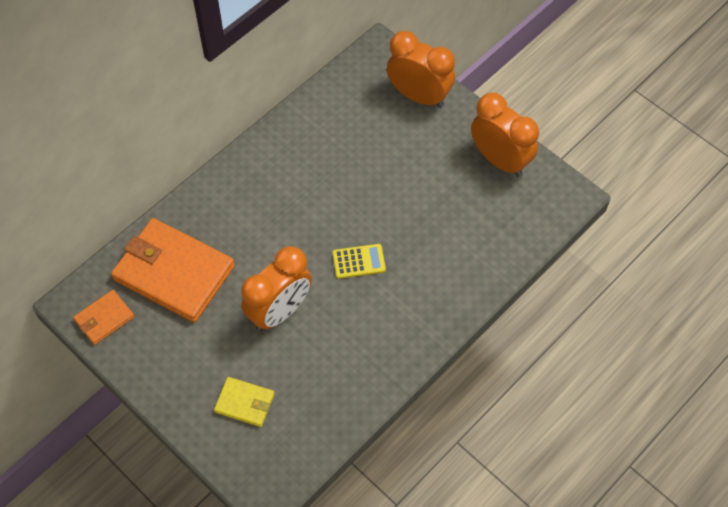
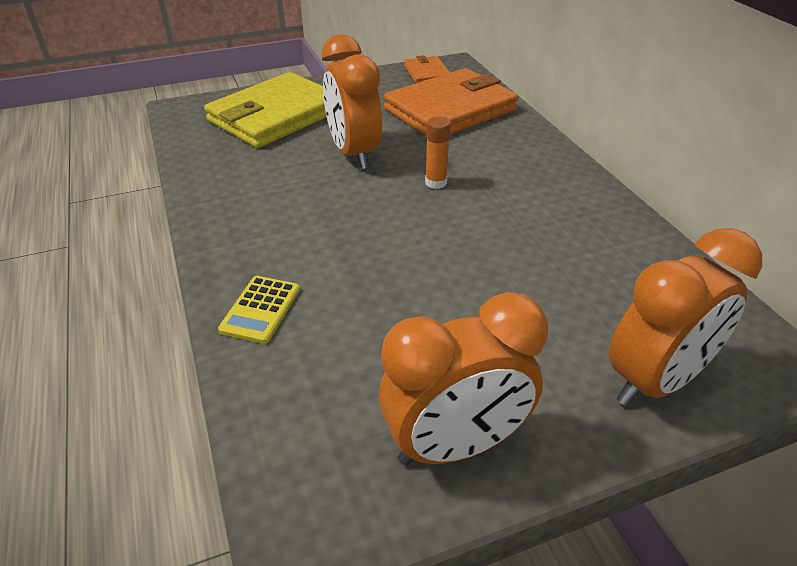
camera: 115 degrees right, 20 degrees down
(245, 403) = (275, 116): yellow wallet -> yellow wallet, size x2.07
(294, 242) = (436, 182): none -> orange glue stick
(359, 261) = (371, 221): yellow calculator -> yellow calculator (260, 309)

